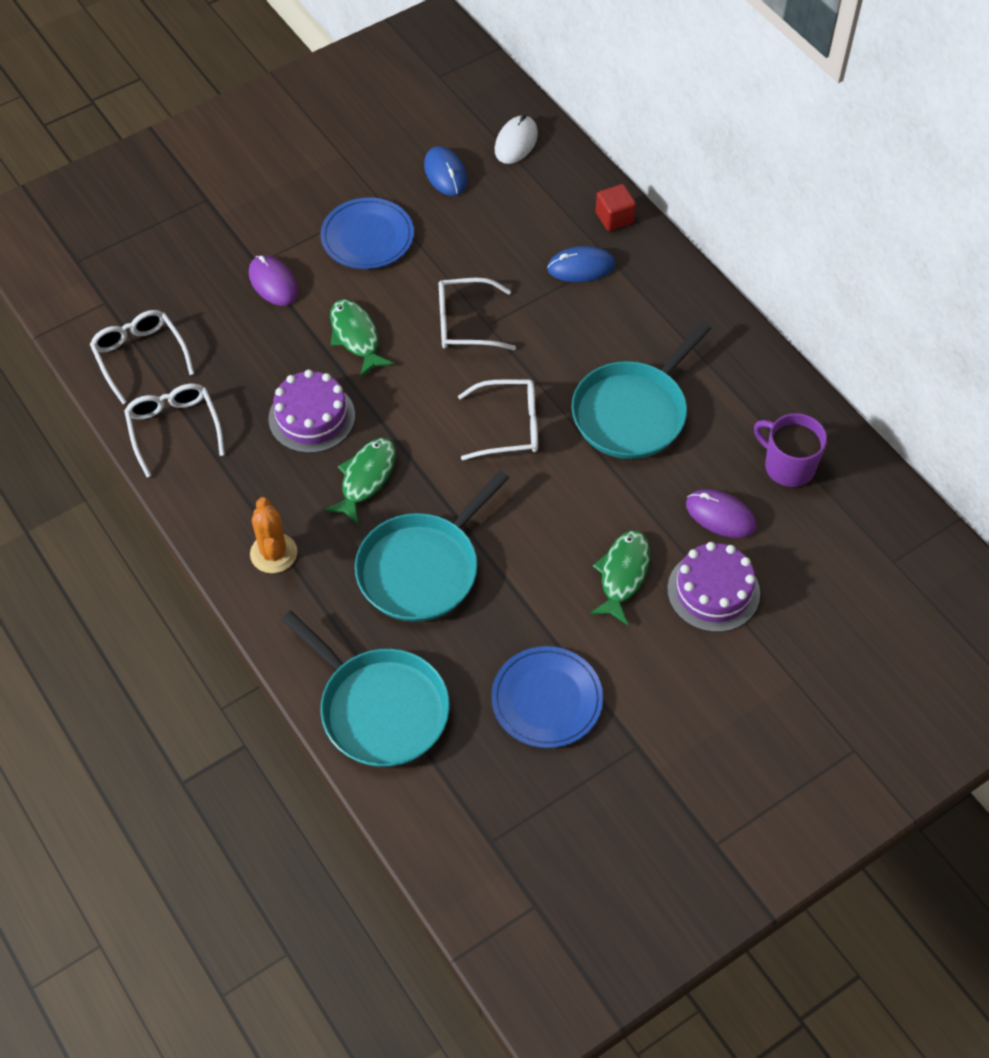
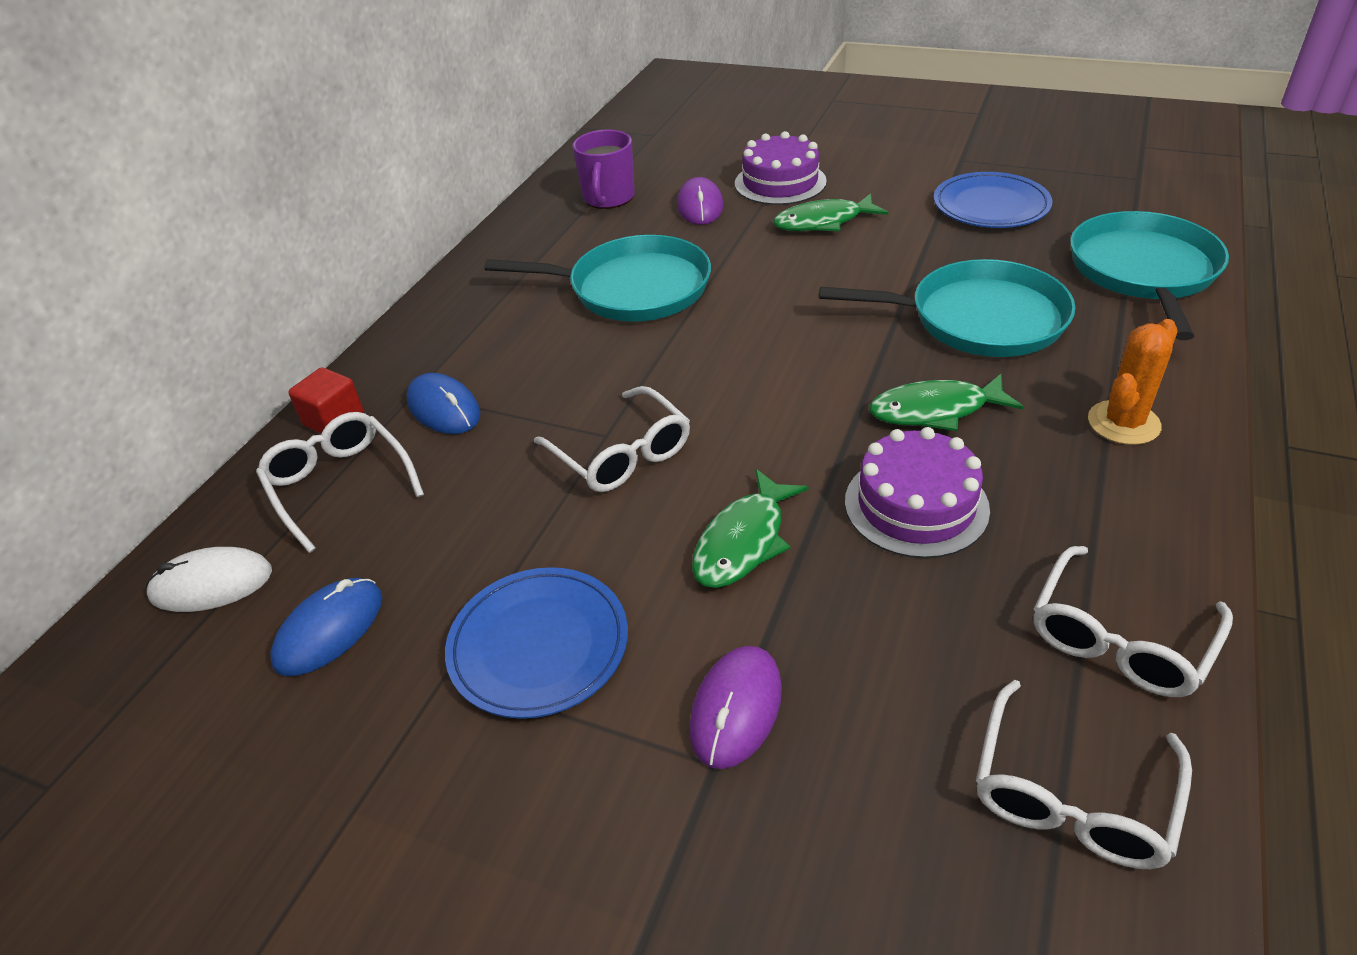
camera: 120 degrees left, 15 degrees down
(509, 426) = (740, 350): white glasses -> white glasses (340, 485)

